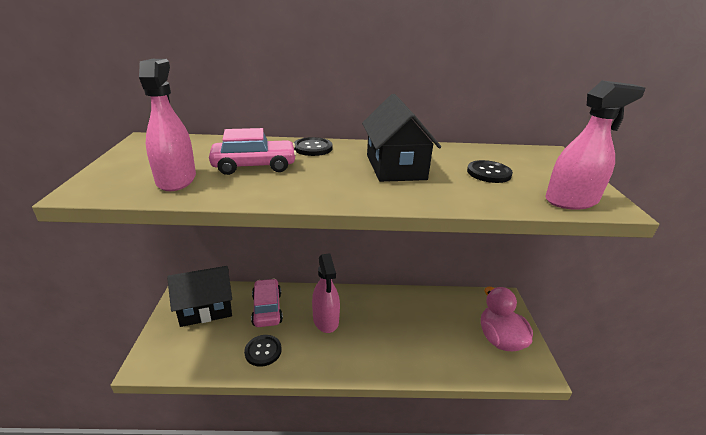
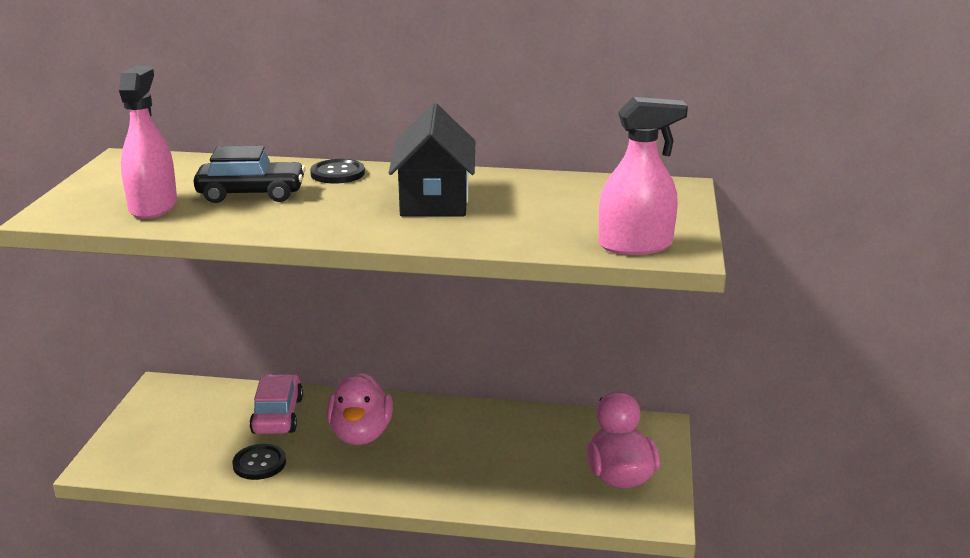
camera: 10 degrees right, 5 degrees down
(206, 309) = (189, 410): black house -> none
(254, 166) = (251, 194): pink car -> black car
(326, 320) = (360, 434): pink spray bottle -> pink duck
(488, 173) = (557, 211): black button -> none

